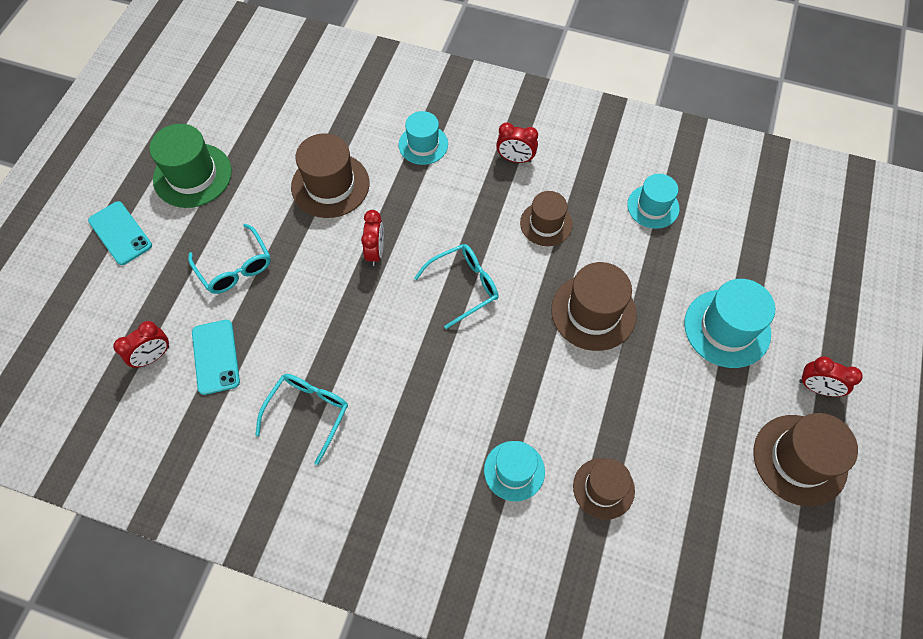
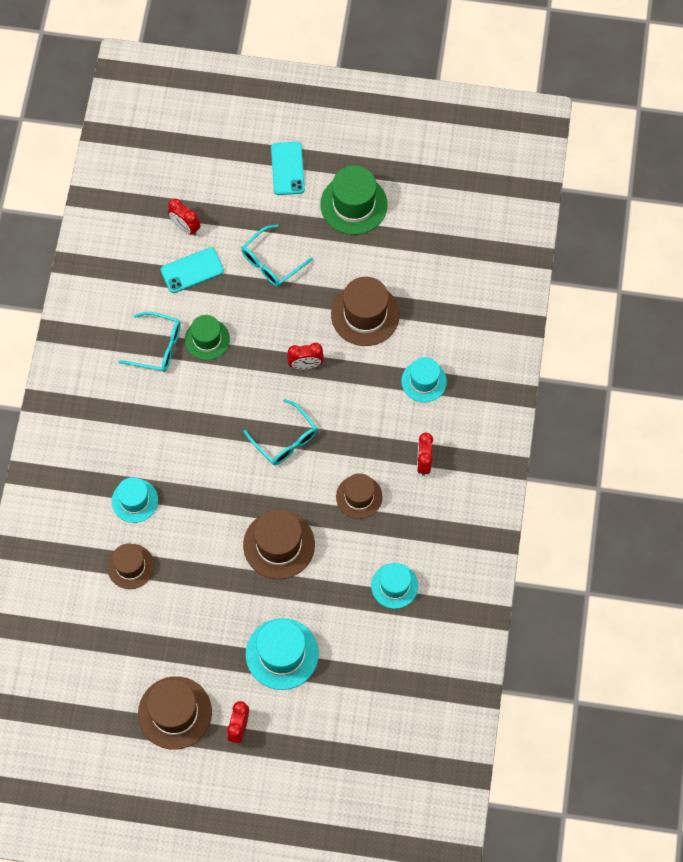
camera: 80 degrees right, 5 degrees up
(120, 233) = (287, 168): turquoise phone -> turquoise phone turned 45 degrees counterclockwise
(314, 352) = (207, 339): none -> green hat

